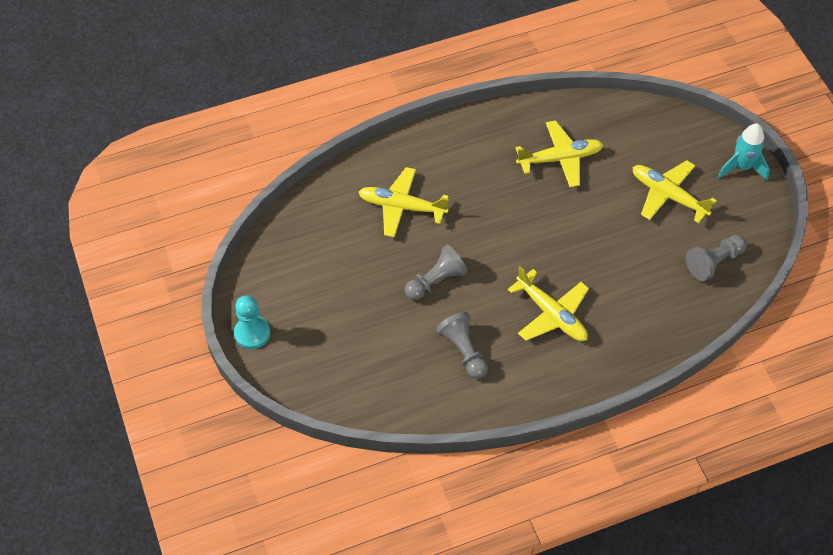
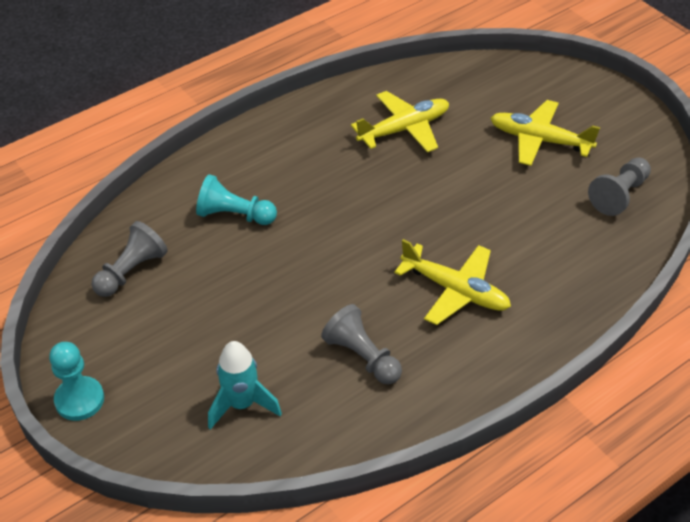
camera: 15 degrees left, 10 degrees down
(401, 207) = (234, 215): yellow plane -> turquoise pawn
(436, 281) = (302, 286): grey pawn -> grey pawn (131, 271)
(741, 167) = (607, 97): turquoise rocket -> turquoise rocket (242, 404)

